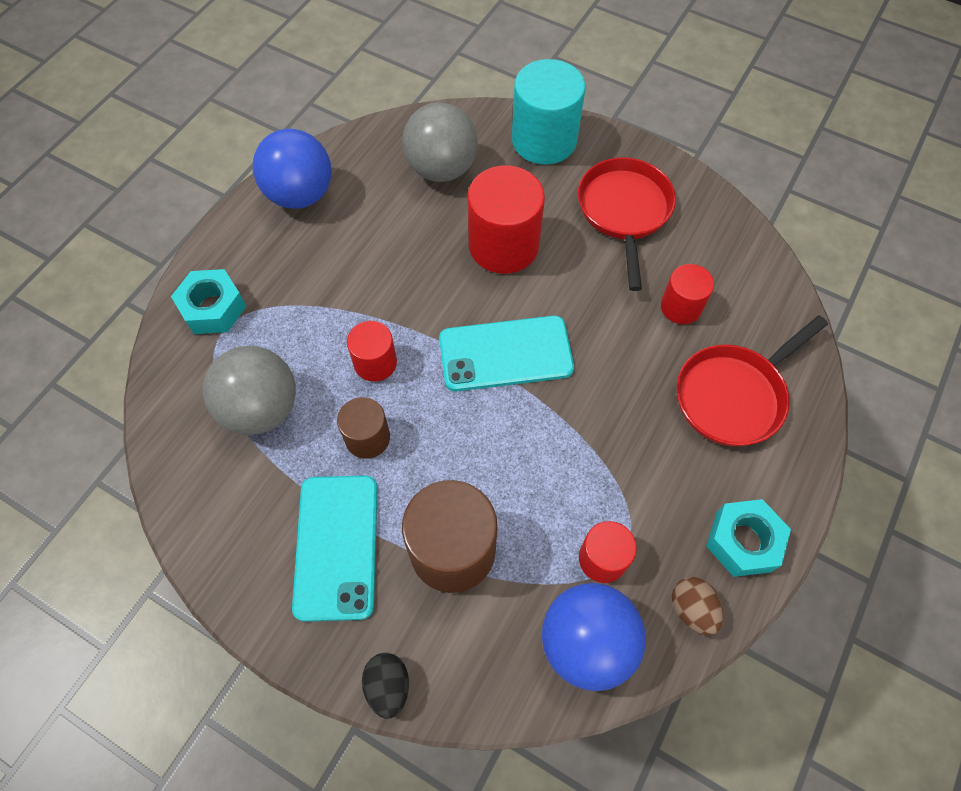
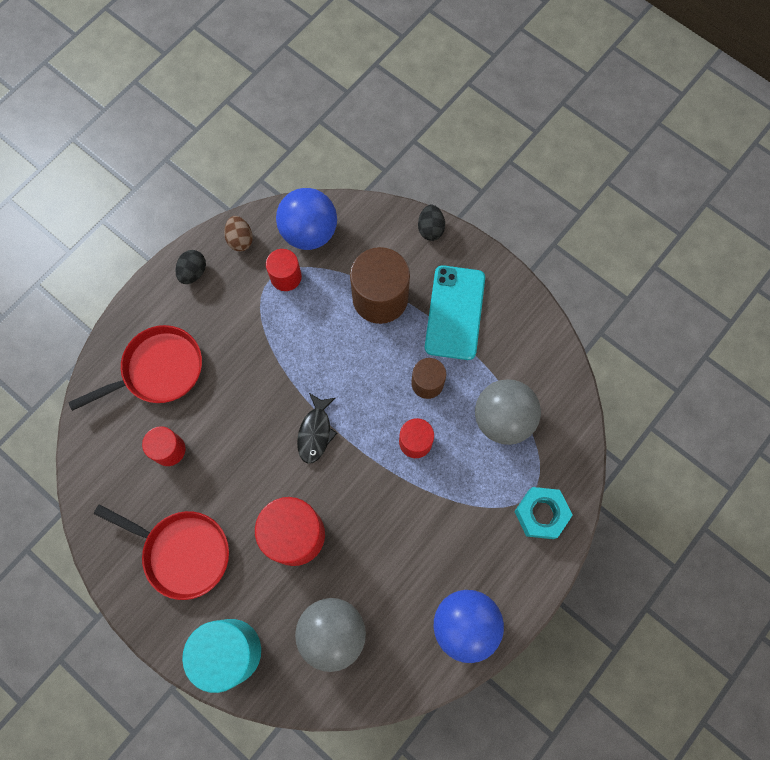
camera: 170 degrees left, 10 degrees up
(505, 354) = (315, 432): turquoise phone -> black fish
(624, 212) = (182, 552): red pan -> red pan turned 75 degrees counterclockwise
(743, 541) = (193, 272): turquoise nut -> black egg

